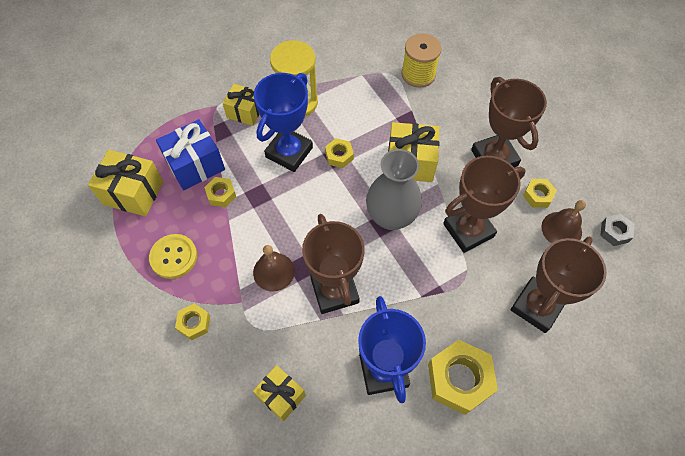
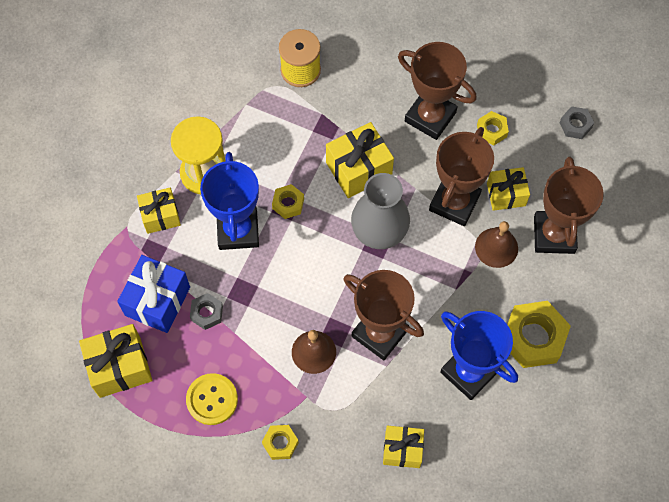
camera: 35 degrees left, 5 degrees up
(221, 194) = (207, 313): yellow nut -> grey nut
(516, 250) = (506, 194): none -> yellow gift
(561, 229) = (531, 151): brown bell -> brown bell (496, 247)

